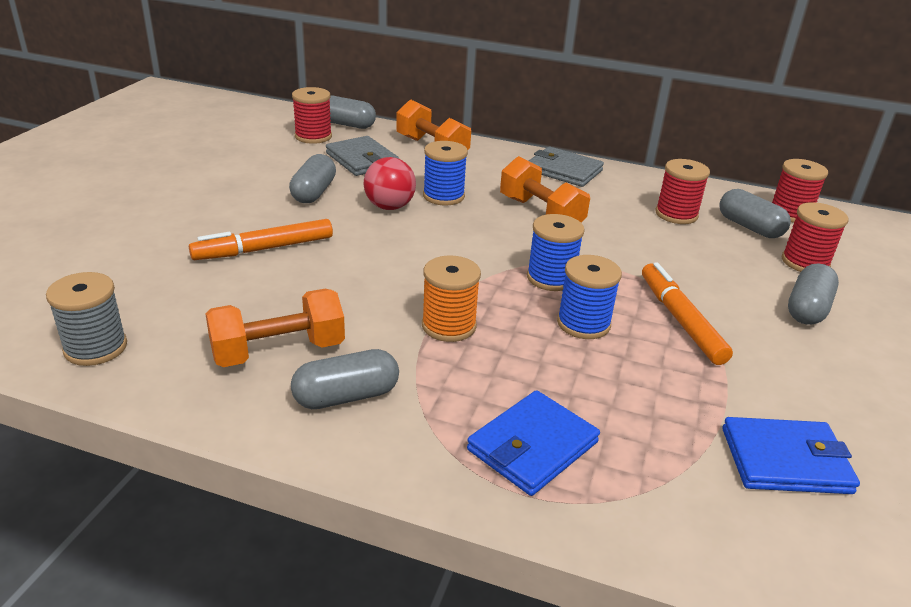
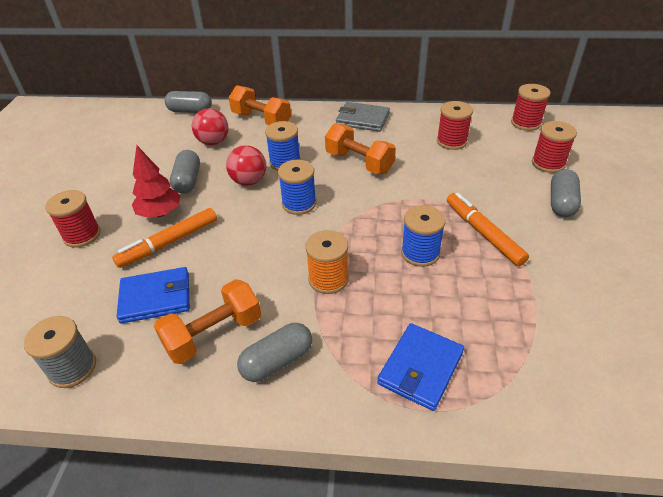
camera: 10 degrees left, 10 degrees up
(266, 218) = (160, 213): none -> red tree
(313, 136) = (168, 128): red spool -> red spool (82, 235)
(362, 160) = (213, 142): grey wallet -> red ball
(551, 278) = (385, 218): blue spool -> blue spool (299, 204)
(749, 227) = (503, 141): grey capsule -> none
(785, 460) = (586, 333): blue wallet -> blue wallet (156, 297)

